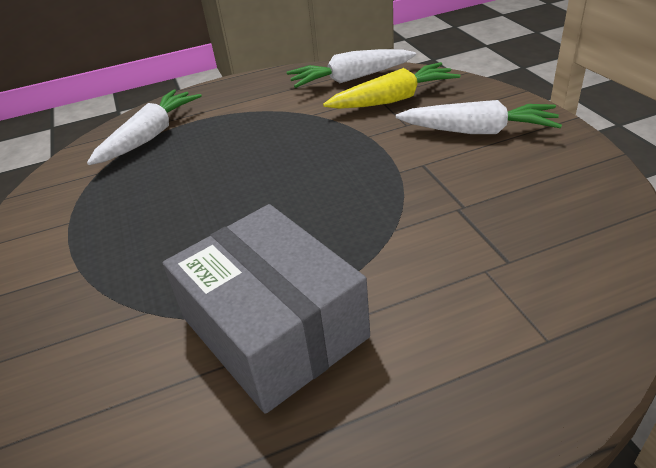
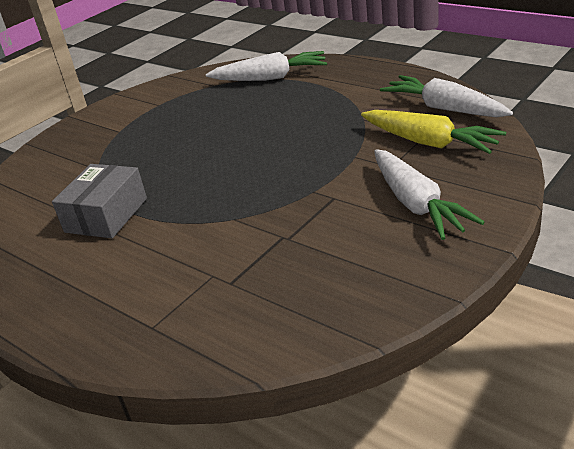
camera: 60 degrees right, 5 degrees down
(274, 328) = (106, 215): grey box -> grey box, size x0.65

